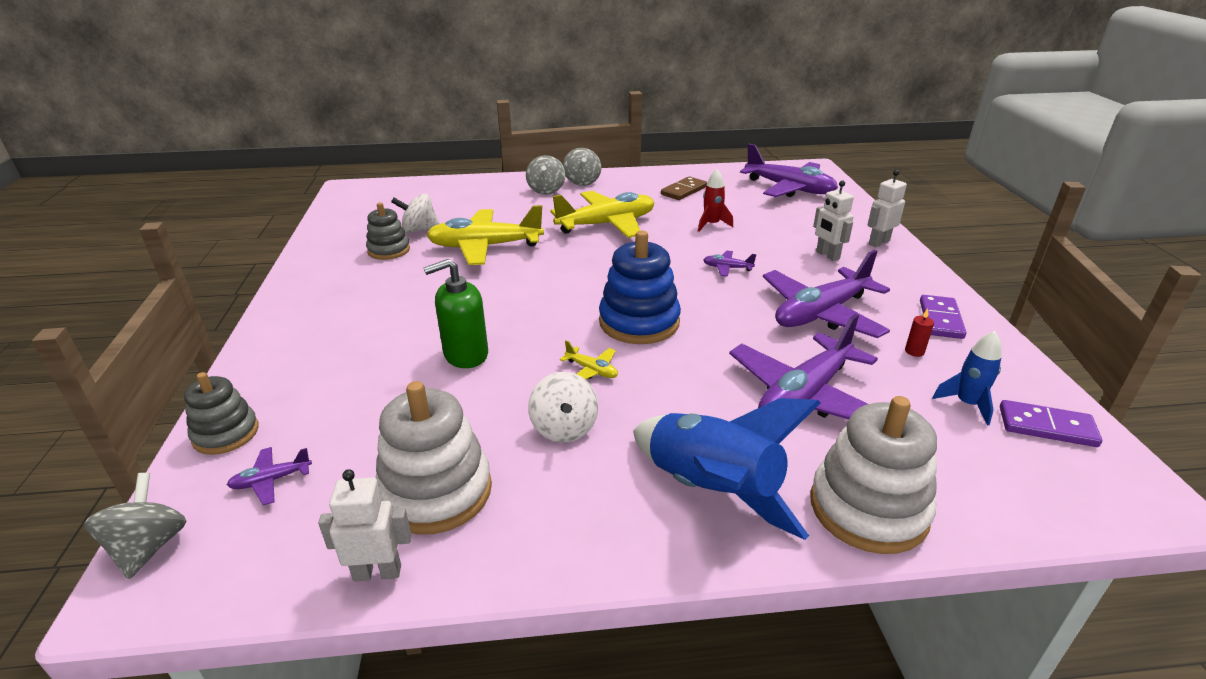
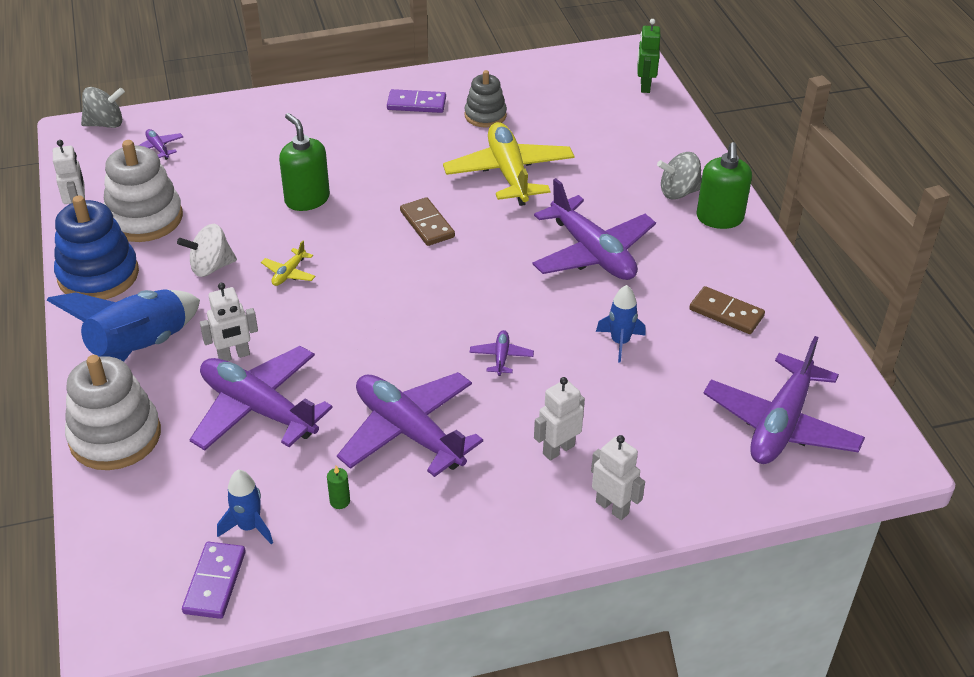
camera: 80 degrees right, 10 degrees up
(226, 434) = (204, 116): grey stacking toy -> none
(402, 187) = (644, 86): none -> green robot
(419, 230) = (536, 123): white spinning top -> none
(541, 288) = (427, 224): none -> brown domino
(582, 182) = (719, 218): grey spinning top -> green soap dispenser
(607, 224) = (592, 253): yellow plane -> purple plane
(639, 322) = (372, 295): blue stacking toy -> blue stacking toy (98, 275)
(711, 225) = (620, 342): red rocket -> blue rocket
(723, 411) = (234, 355): none -> white robot
(914, 351) = (340, 501): red candle -> green candle
(941, 319) = (411, 537): purple domino -> purple domino (416, 104)

